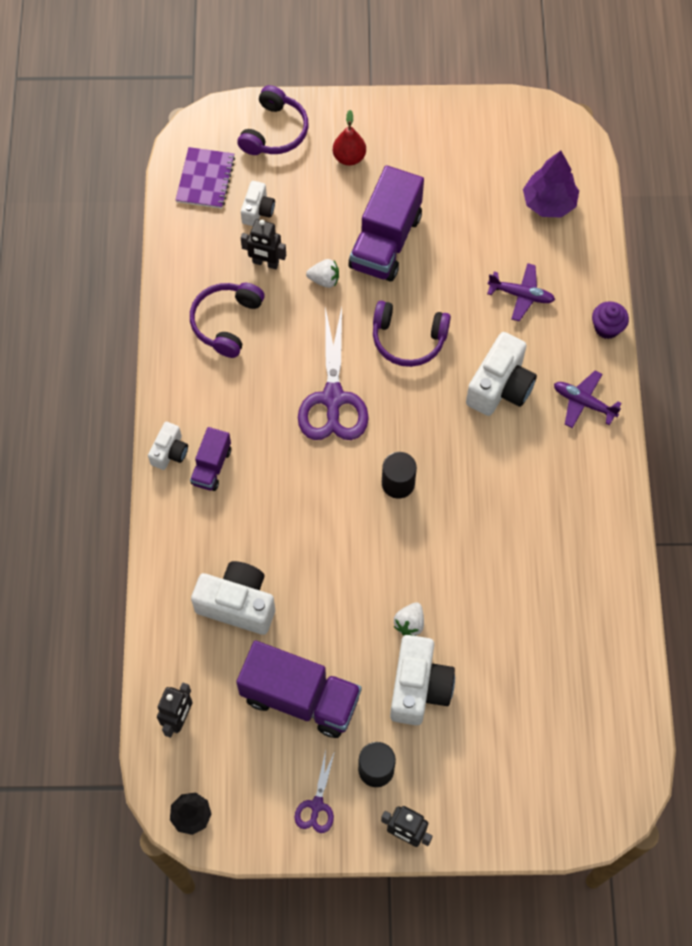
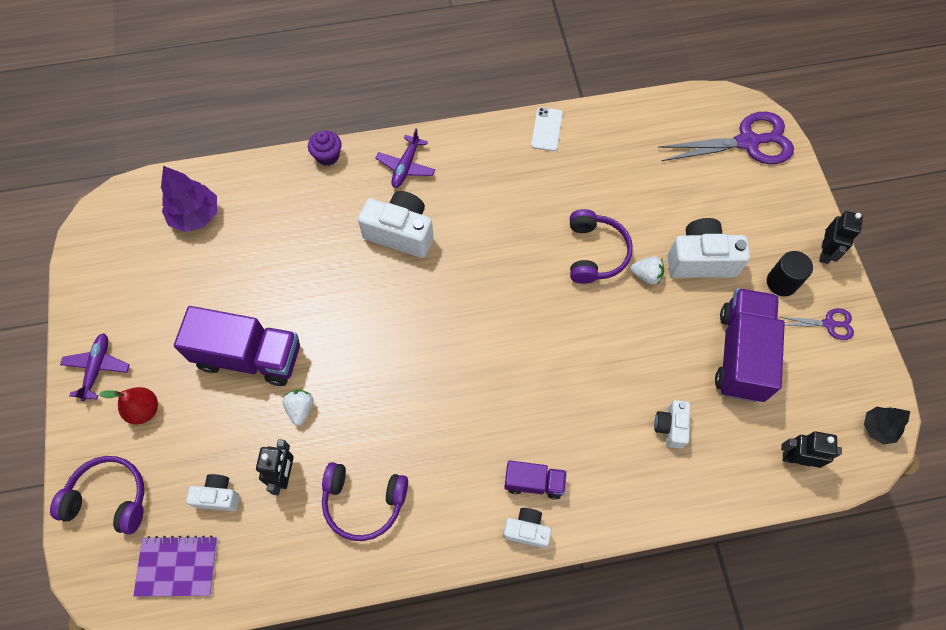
camera: 100 degrees left, 0 degrees up
(237, 604) = (670, 427): white camera -> white camera, size x0.56
(333, 398) = (437, 377): purple scissors -> purple scissors (747, 142)
(398, 483) = (515, 305): black cylinder -> none
(408, 340) = (361, 318): purple headphones -> purple headphones (595, 253)
(521, 295) = (300, 227): purple plane -> purple plane (97, 368)
(616, 559) = (547, 129): none -> white phone

